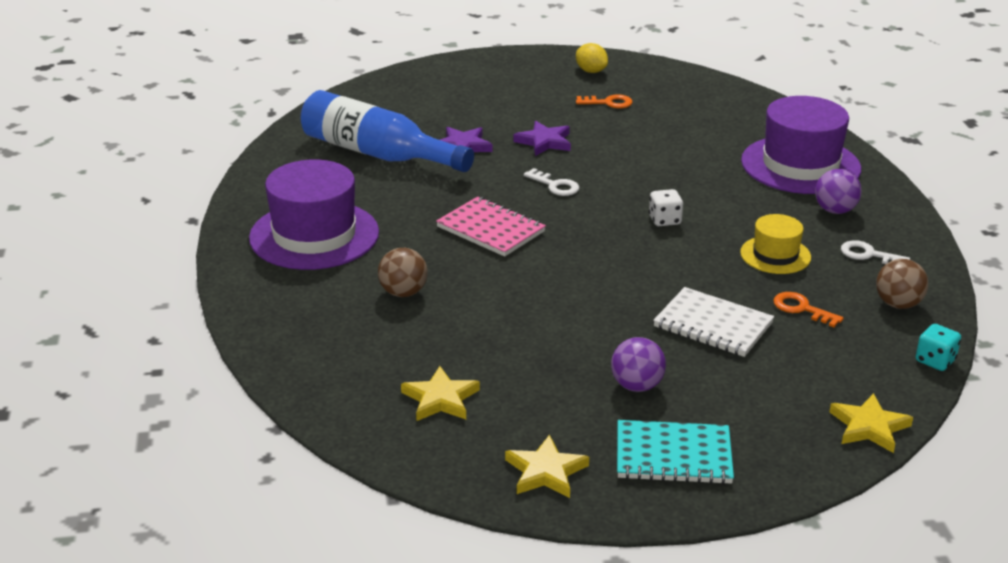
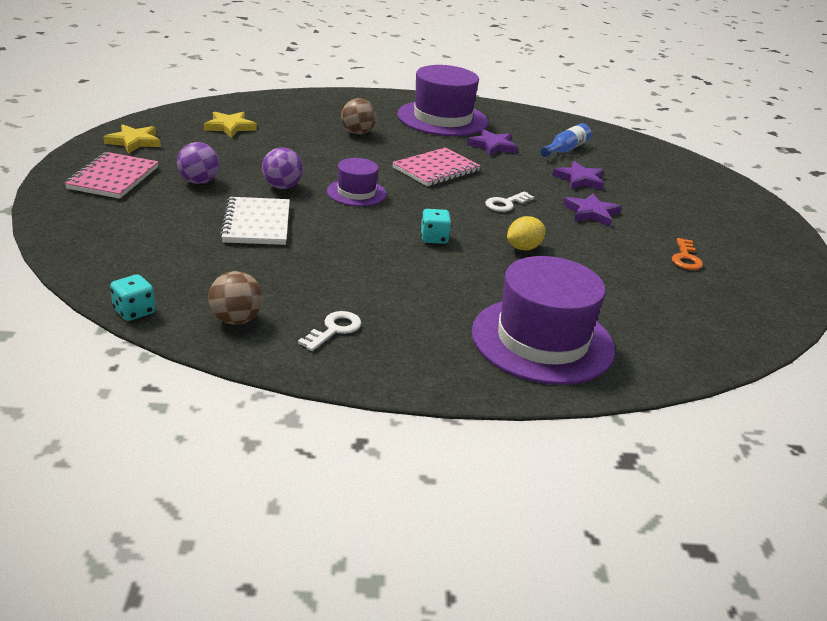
camera: 95 degrees right, 0 degrees up
(378, 153) = (565, 149): blue bottle -> blue bottle, size x0.49
(393, 197) = (492, 146): none -> purple star
(590, 273) = (356, 193): none -> purple hat
(591, 71) = (765, 263): yellow lemon -> yellow lemon (523, 248)
(664, 220) = (434, 238): white dice -> turquoise dice
(673, 455) = (113, 178): turquoise notebook -> pink notebook
(713, 325) = (257, 224): white notebook -> white notebook turned 45 degrees counterclockwise
(775, 255) = (354, 277): yellow hat -> none
(801, 309) = (257, 267): orange key -> none
(835, 210) = (432, 334): purple ball -> purple ball (282, 186)
(869, 427) = (76, 253): yellow star -> none

